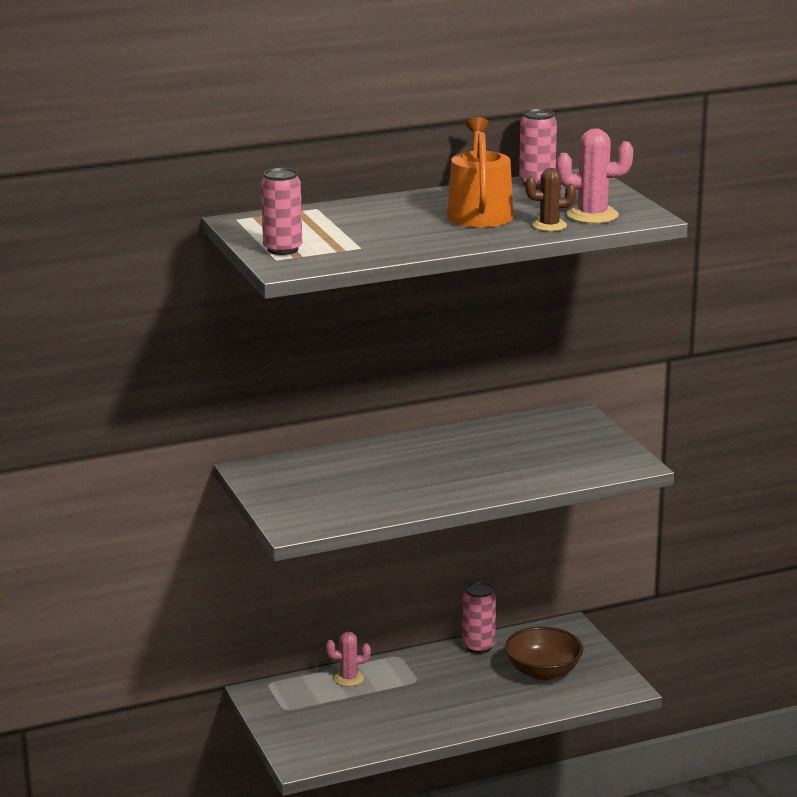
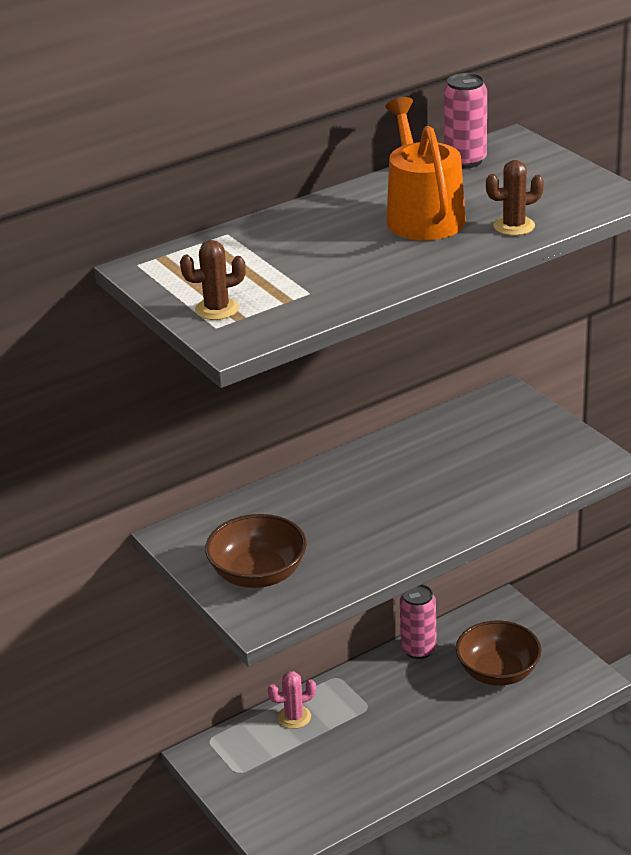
camera: 10 degrees left, 10 degrees up
(282, 249) = (217, 309): pink can -> brown cactus
(306, 501) = (258, 574): none -> brown bowl
(592, 215) = (554, 203): pink cactus -> none

